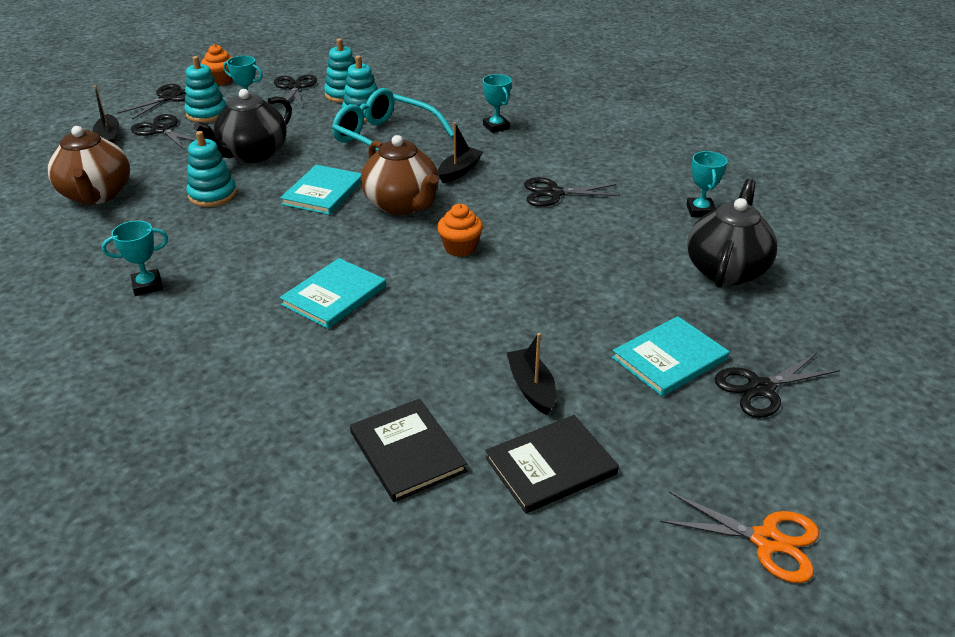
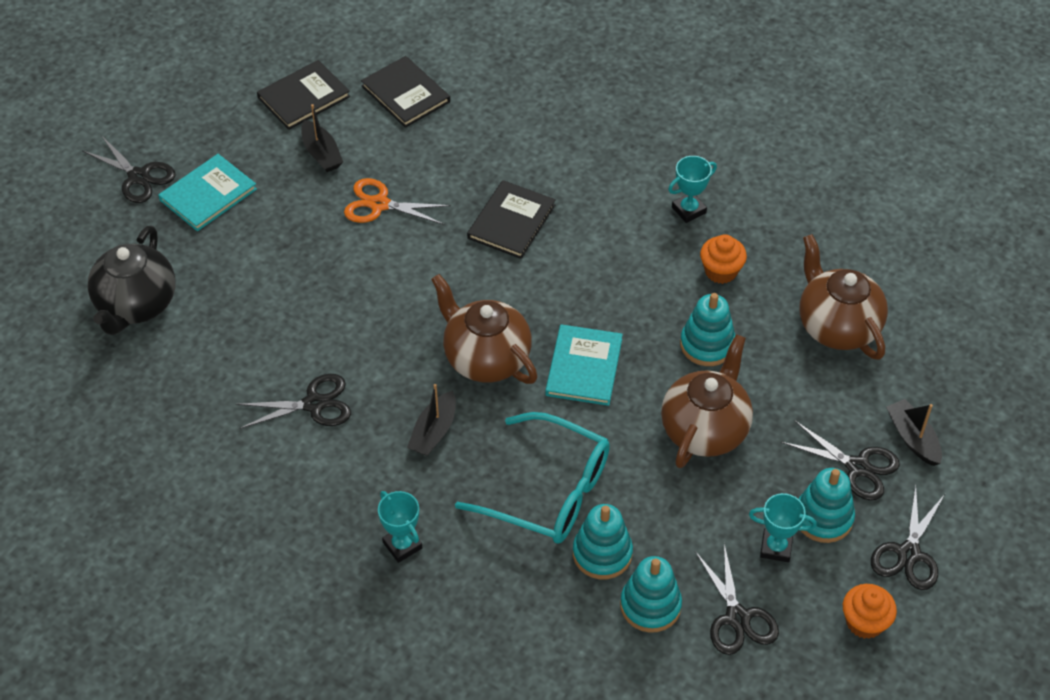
camera: 170 degrees right, 15 degrees up
(252, 154) = (705, 429): black teapot -> brown teapot
(334, 296) = (511, 221): turquoise book -> black book
(460, 248) = (407, 299): orange cupcake -> orange cupcake (721, 271)
(700, 211) = (145, 396): turquoise trophy -> none
(761, 388) = (138, 176): black scissors -> black scissors turned 75 degrees clockwise
(766, 540) = (165, 69): orange scissors -> orange scissors (379, 204)

